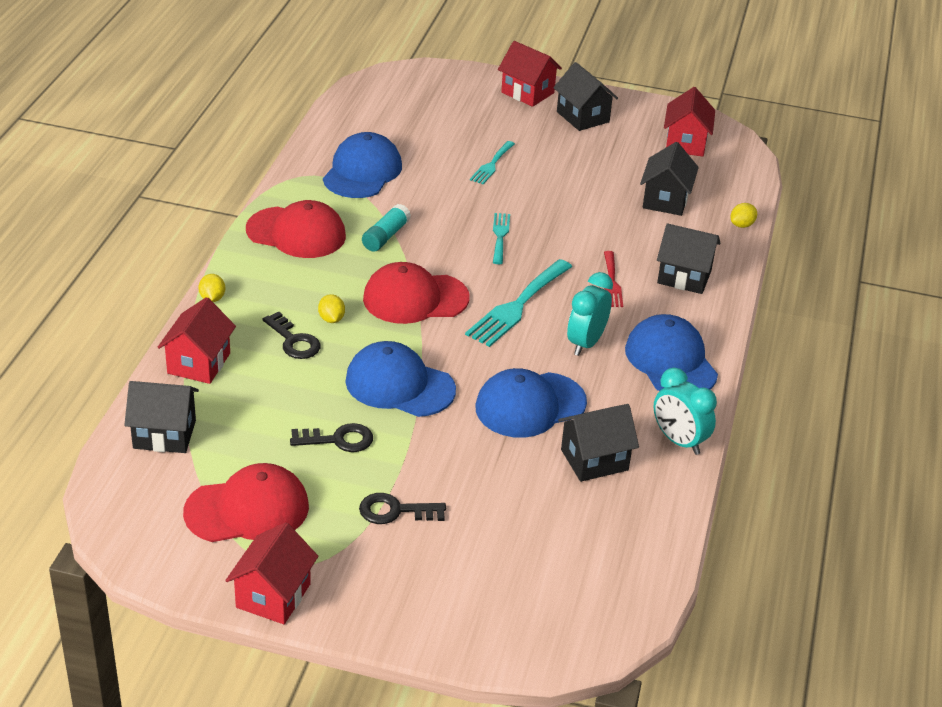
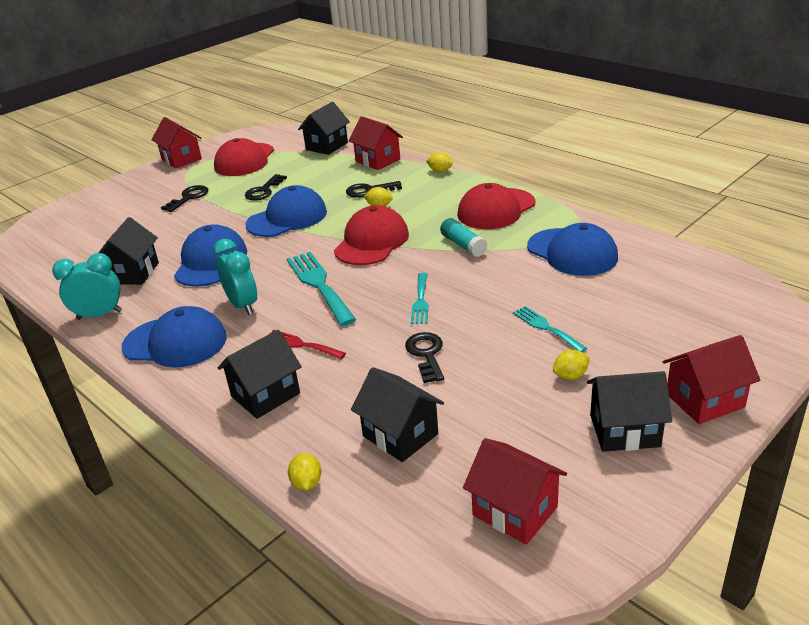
camera: 125 degrees right, 5 degrees down
(500, 236) = (420, 301): turquoise fork -> turquoise fork turned 60 degrees clockwise
(543, 144) = (570, 376): none -> yellow lemon
(570, 213) = (426, 354): none -> black key

